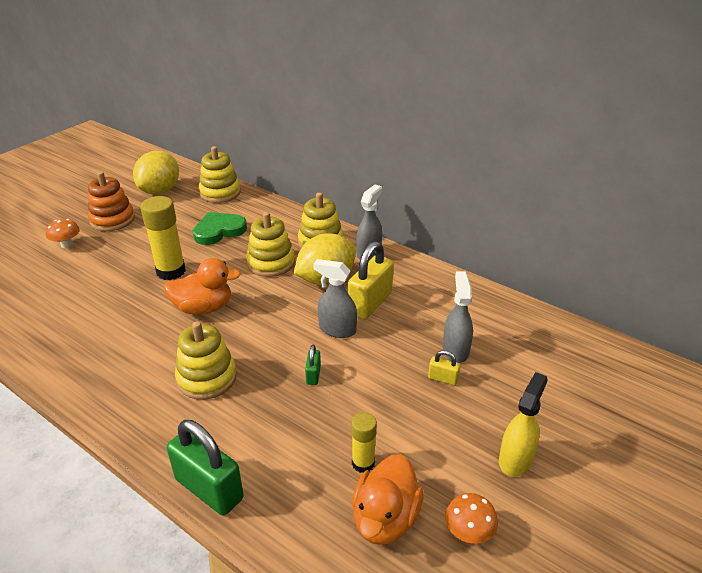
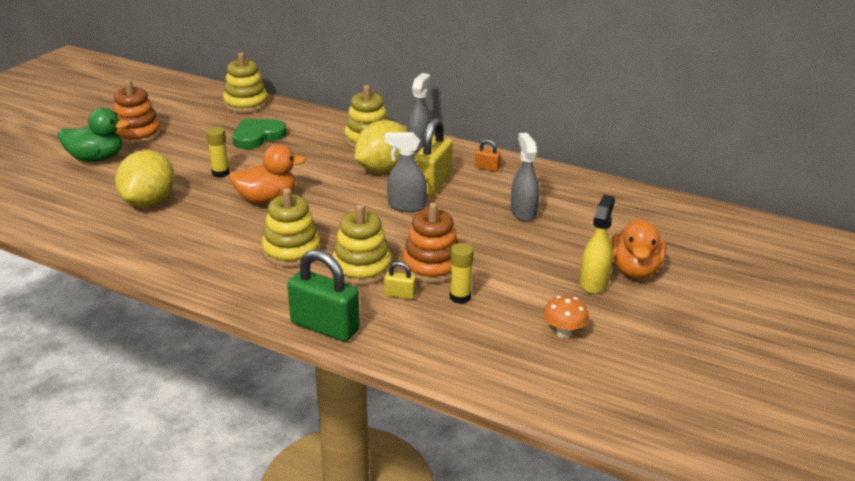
camera: 10 degrees left, 5 degrees down
(67, 245) = (96, 158): orange mushroom -> green duck
(160, 190) = (179, 106): yellow lemon -> yellow lemon (149, 202)
(171, 271) = (220, 173): yellow glue stick -> yellow glue stick, size x0.58
(271, 263) = (322, 159): yellow stacking toy -> yellow stacking toy (362, 268)
(313, 375) = (394, 241): green padlock -> none
(343, 414) = (431, 266): none -> orange stacking toy
(385, 518) = (490, 330): orange duck -> orange duck (634, 270)
(429, 288) = (487, 168): none -> orange padlock
(443, 379) = (516, 234): yellow padlock -> yellow padlock (400, 295)

